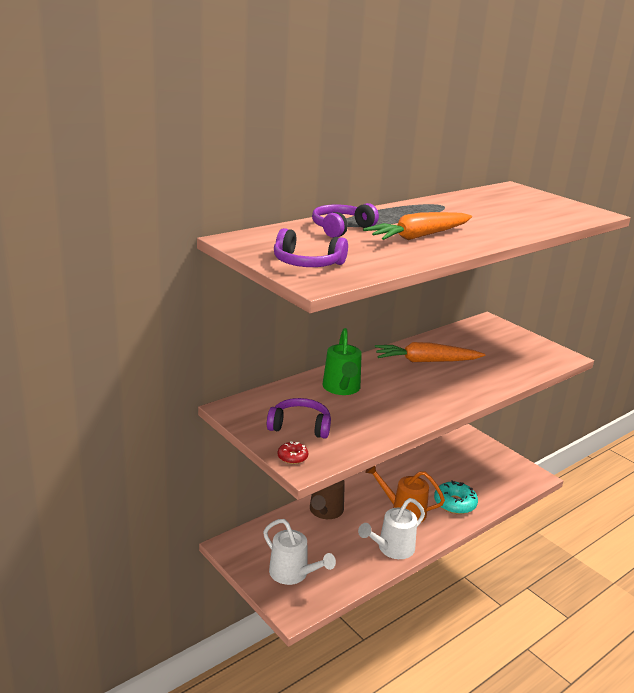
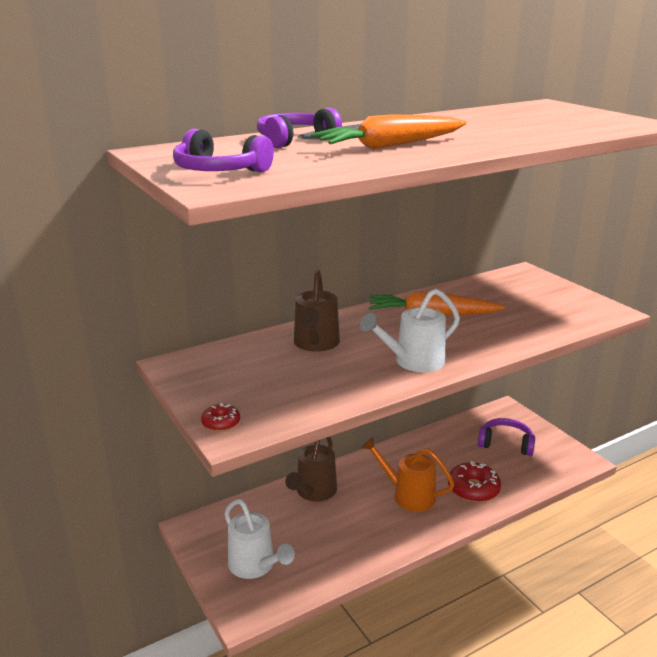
camera: 10 degrees right, 0 degrees up
(300, 426) = (246, 386): purple headphones -> purple headphones (506, 444)
(342, 389) = (315, 344): green watering can -> brown watering can
(391, 549) = (383, 541): white watering can -> white watering can (413, 362)
(454, 503) = (473, 489): turquoise donut -> red donut

